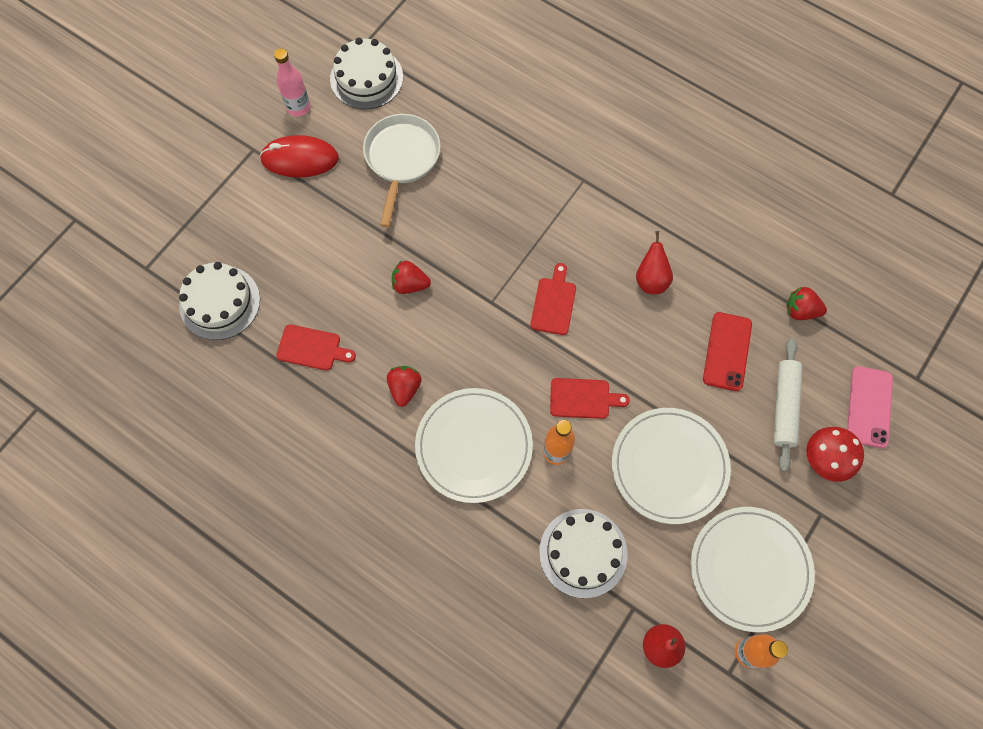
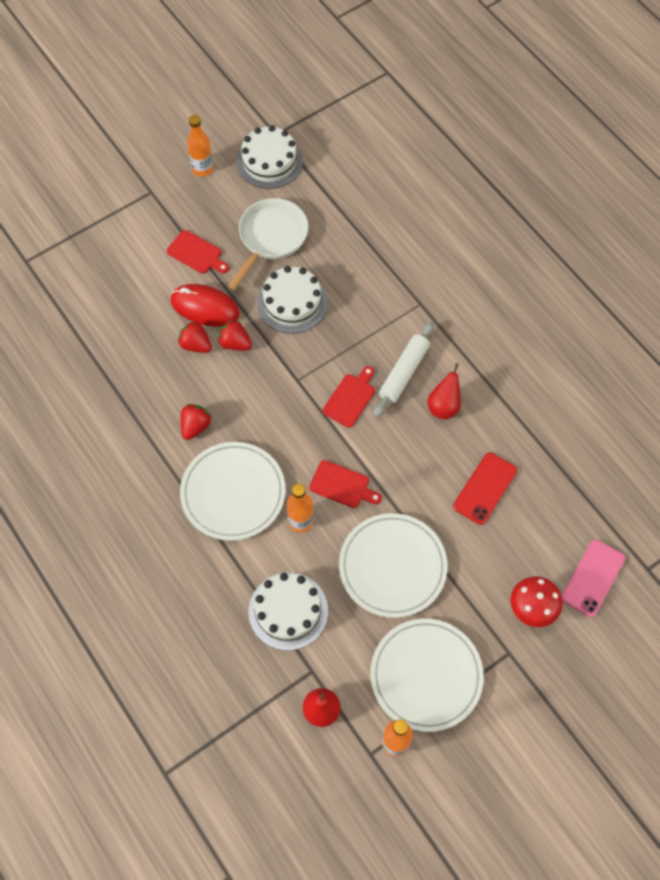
camera: 20 degrees right, 5 degrees down
(220, 302) = (73, 307): white cake -> white cake (292, 302)
(298, 107) = (202, 169): pink bottle -> orange bottle
(300, 159) = (186, 211): red mouse -> red mouse (205, 307)
(312, 348) = (133, 368): red cutting board -> red cutting board (196, 253)
(784, 406) = (516, 551): white rolling pin -> white rolling pin (404, 373)
(800, 311) = (566, 476): red strawberry -> red strawberry (195, 345)

